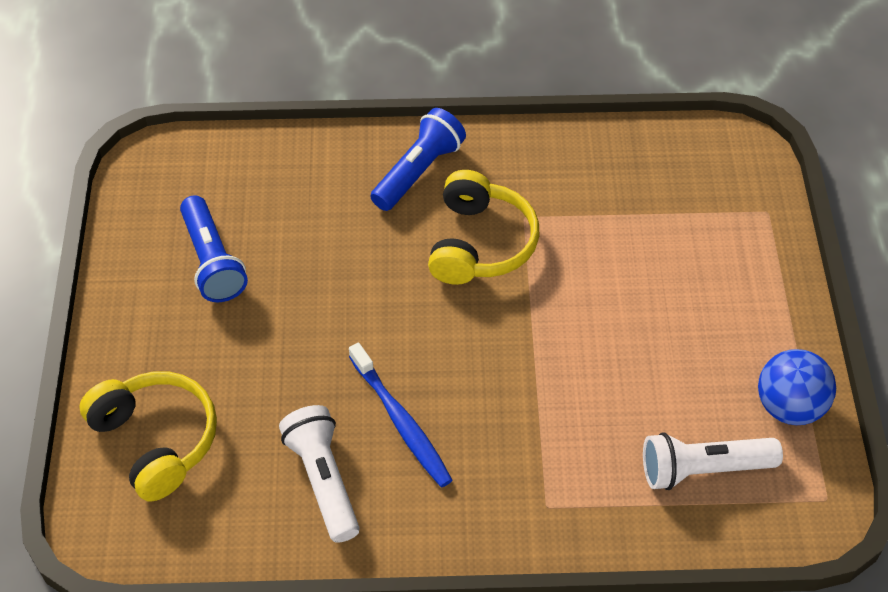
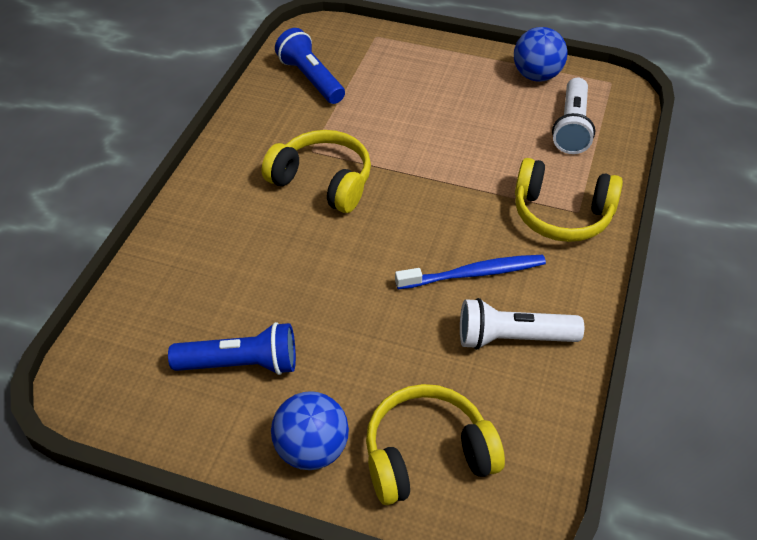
camera: 70 degrees left, 5 degrees down
(136, 347) = (312, 449): none -> blue ball
(418, 171) = (226, 198): blue flashlight -> blue flashlight (310, 79)
(533, 489) = (561, 214): none -> yellow headphones

